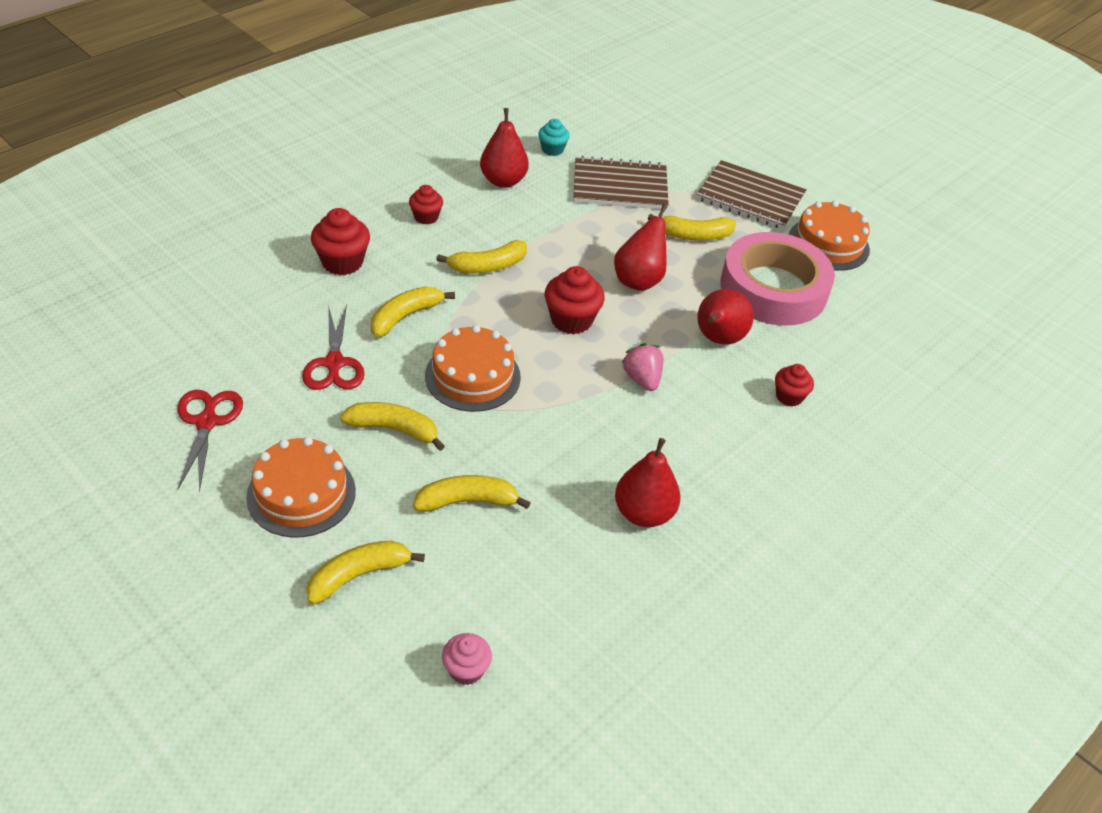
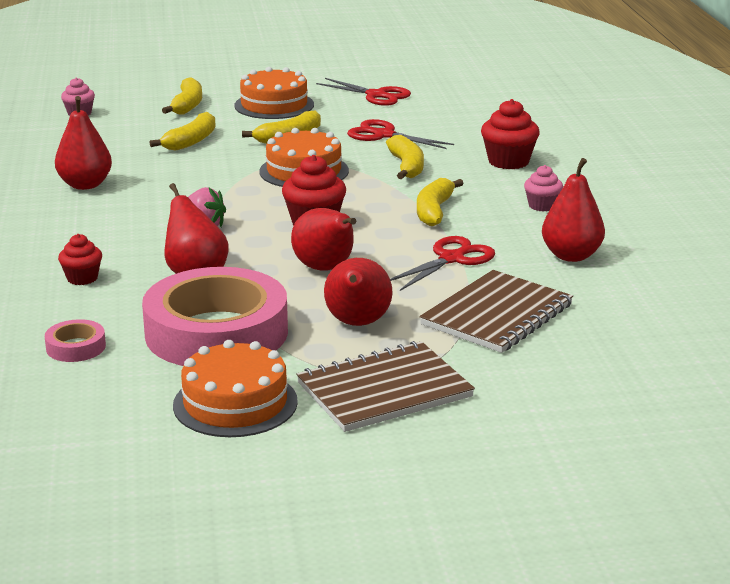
camera: 130 degrees right, 20 degrees down
(426, 217) = (542, 206): red cupcake -> pink cupcake
(552, 149) = (613, 300): turquoise cupcake -> none
(562, 229) = (451, 259): none -> red scissors
(694, 235) = (357, 323): yellow banana -> red pear
(863, 341) = (76, 347): none -> pink tape

